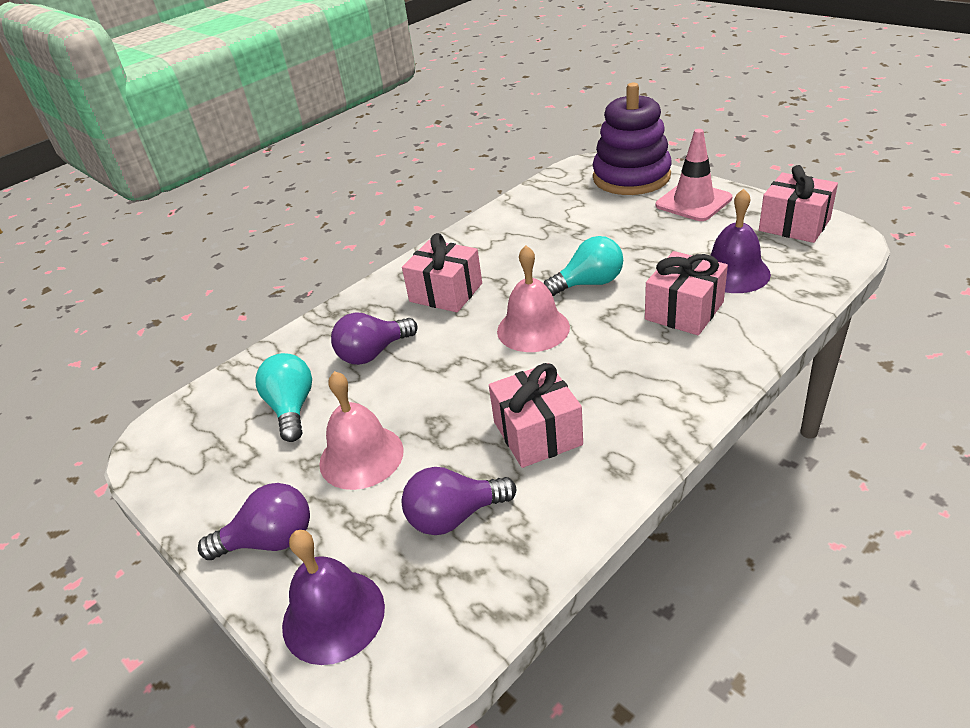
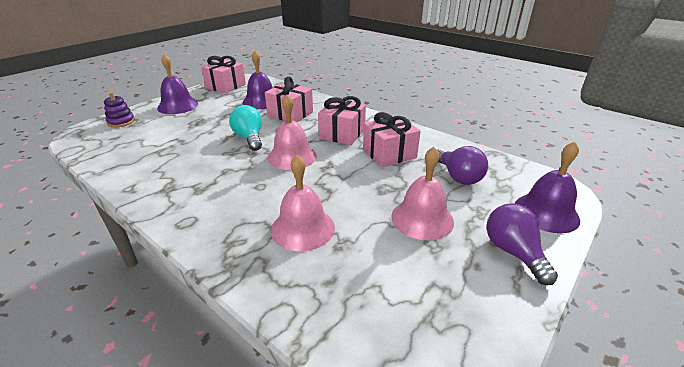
camera: 100 degrees left, 5 degrees down
(292, 408) = (374, 270): turquoise light bulb -> none
(373, 353) = (303, 228): purple light bulb -> pink bell
(446, 292) = (229, 195): pink gift -> pink gift (342, 133)
(631, 177) = (121, 122): purple stacking toy -> purple stacking toy, size x0.44
(693, 202) = (177, 106): pink traffic cone -> purple bell

